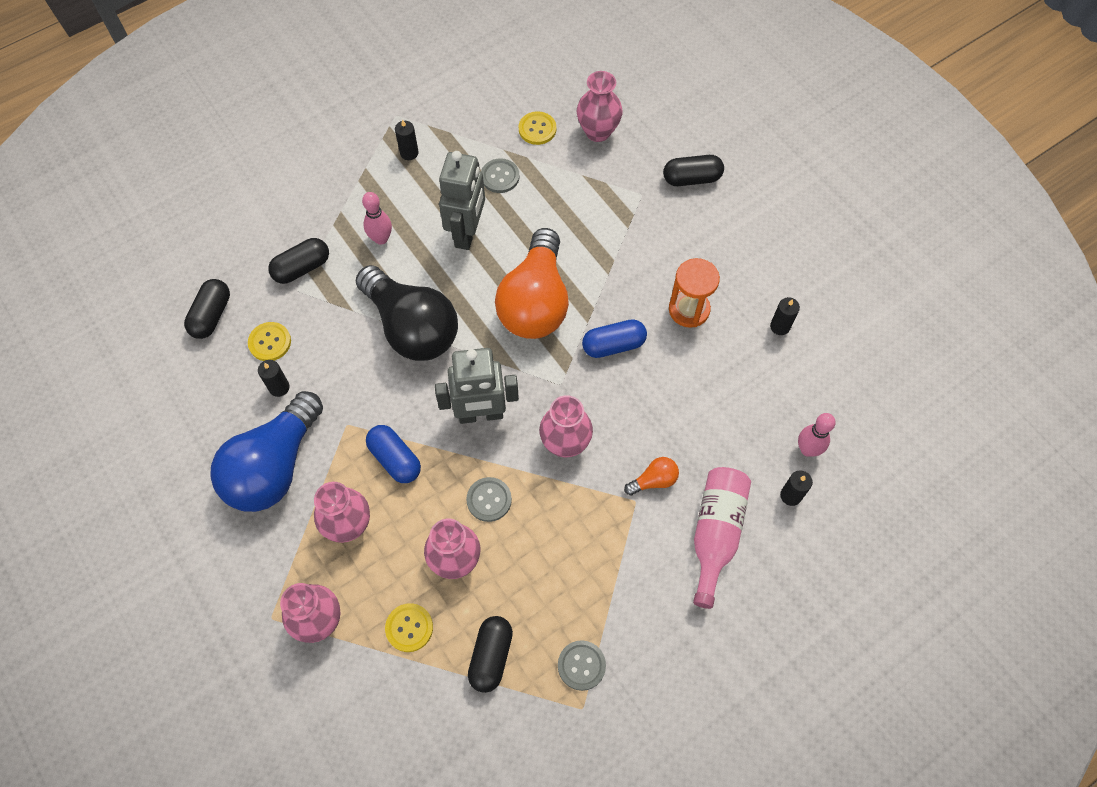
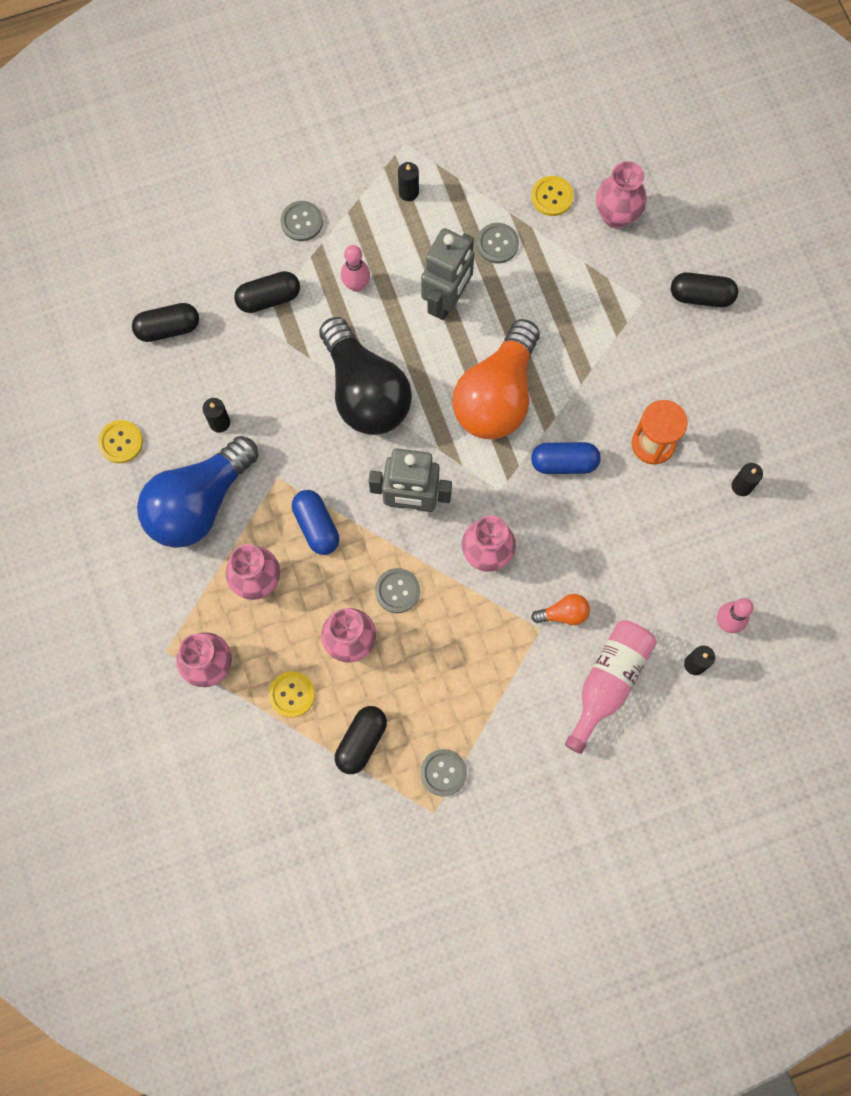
camera: 15 degrees right, 10 degrees up
(211, 315) = (168, 328): black capsule -> black capsule turned 45 degrees clockwise
(270, 342) = (220, 372): yellow button -> yellow button (121, 442)
(318, 198) = (301, 222): none -> grey button

